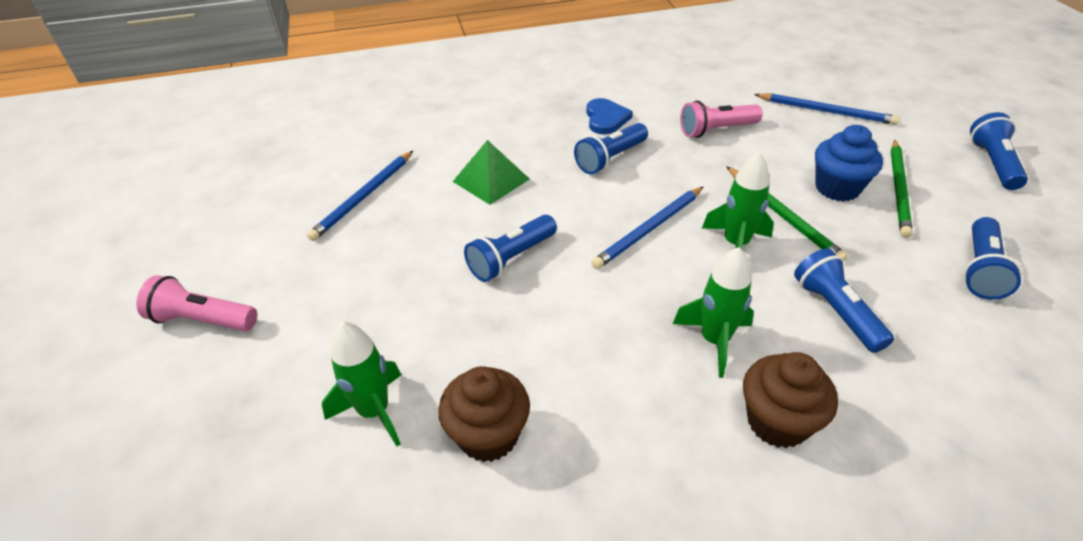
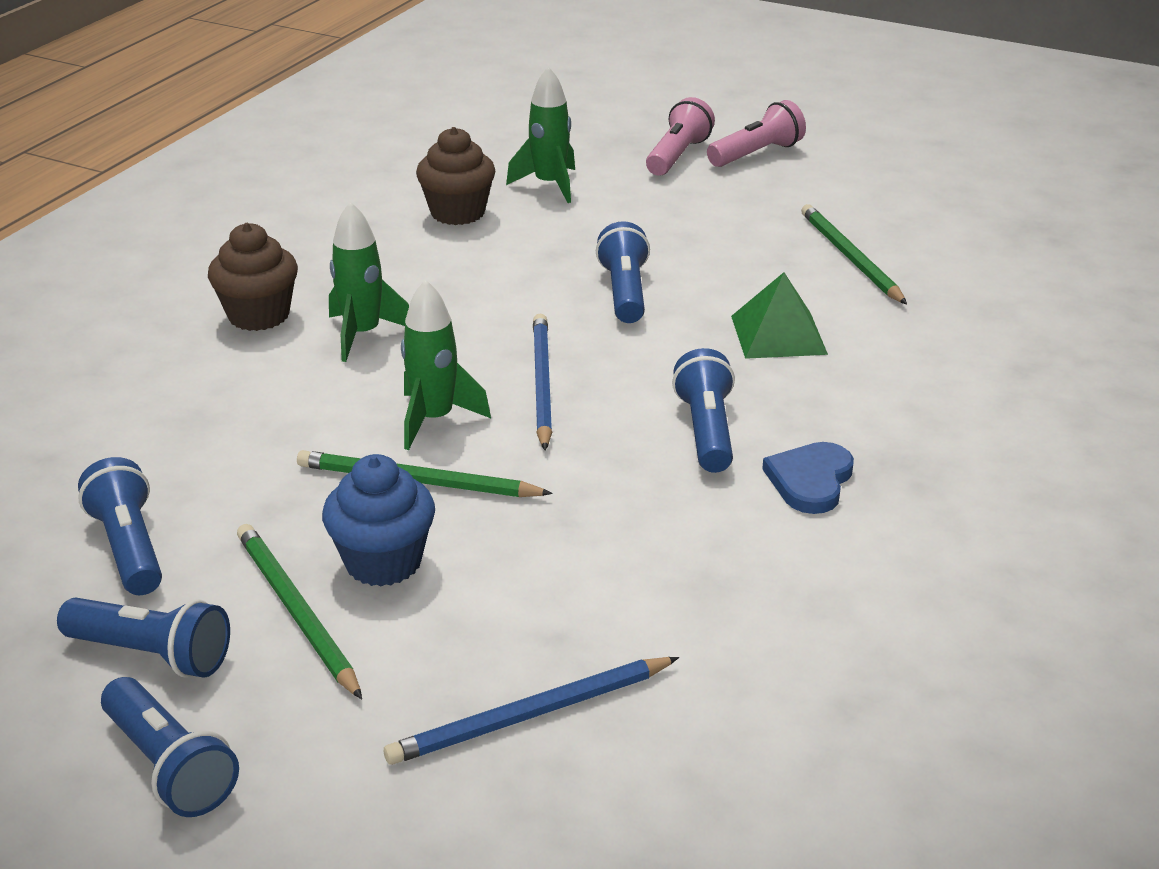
camera: 130 degrees right, 10 degrees down
(364, 197) = (850, 257): blue pencil -> green pencil
(606, 119) = (810, 480): blue heart -> blue heart turned 75 degrees clockwise
(716, 130) = (646, 557): pink flashlight -> pink flashlight (678, 156)
(835, 311) = (271, 414): blue flashlight -> blue flashlight (152, 655)

